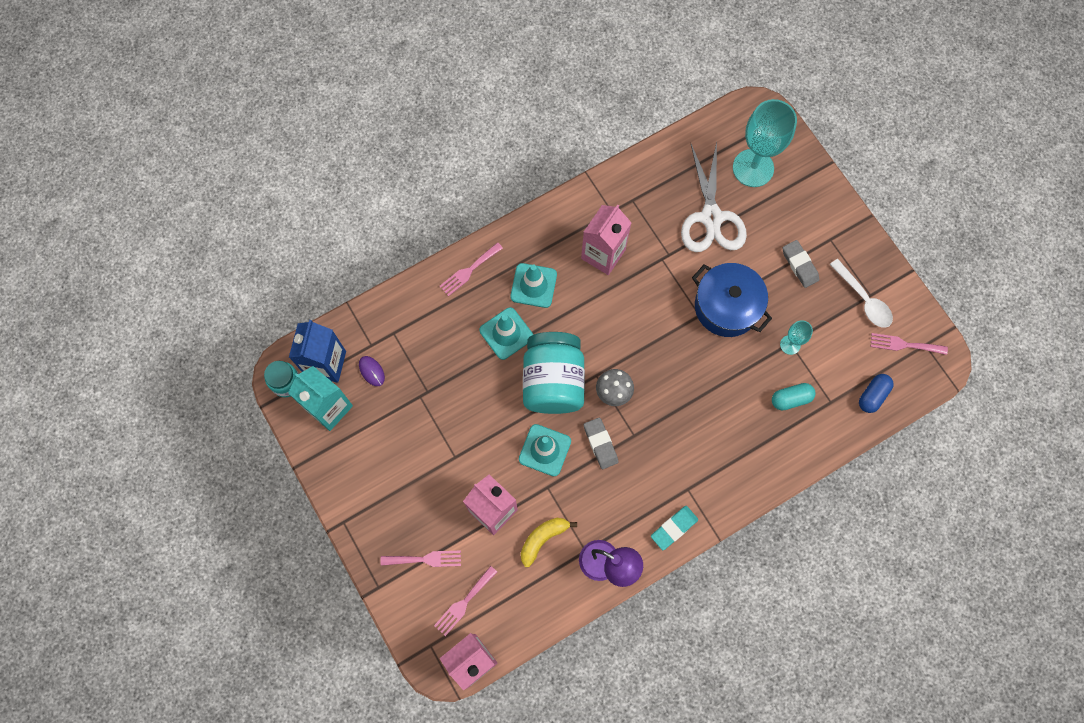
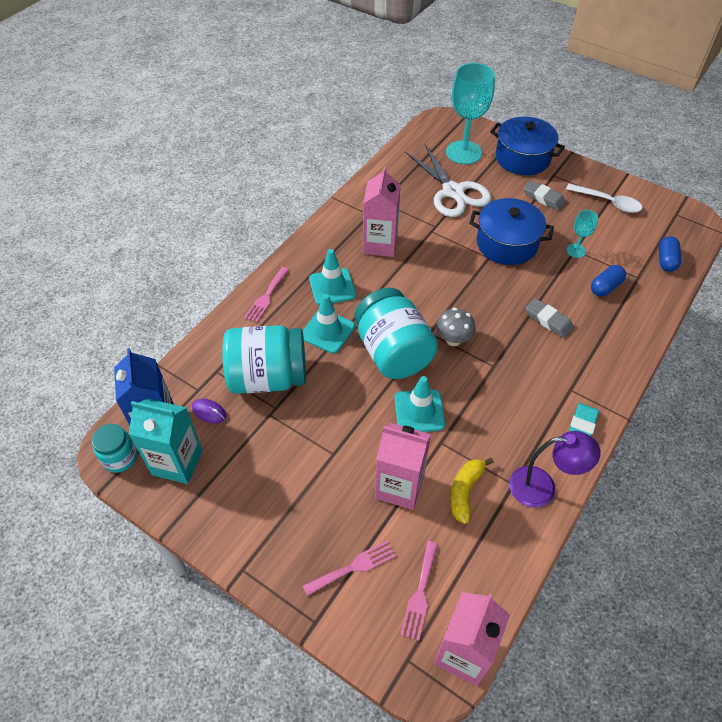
camera: 25 degrees left, 20 degrees down
(434, 359) = (268, 377): none -> turquoise jar
(600, 444) = (468, 385): grey eraser -> grey eraser (548, 320)
(791, 399) = (605, 287): turquoise capsule -> blue capsule
(811, 202) = (522, 158): none -> blue pot
(904, 344) = (661, 219): pink fork -> none

